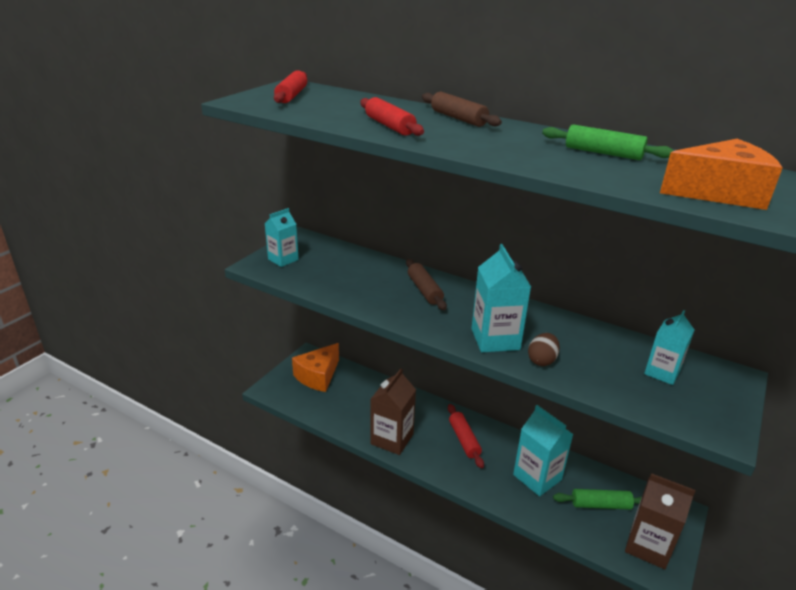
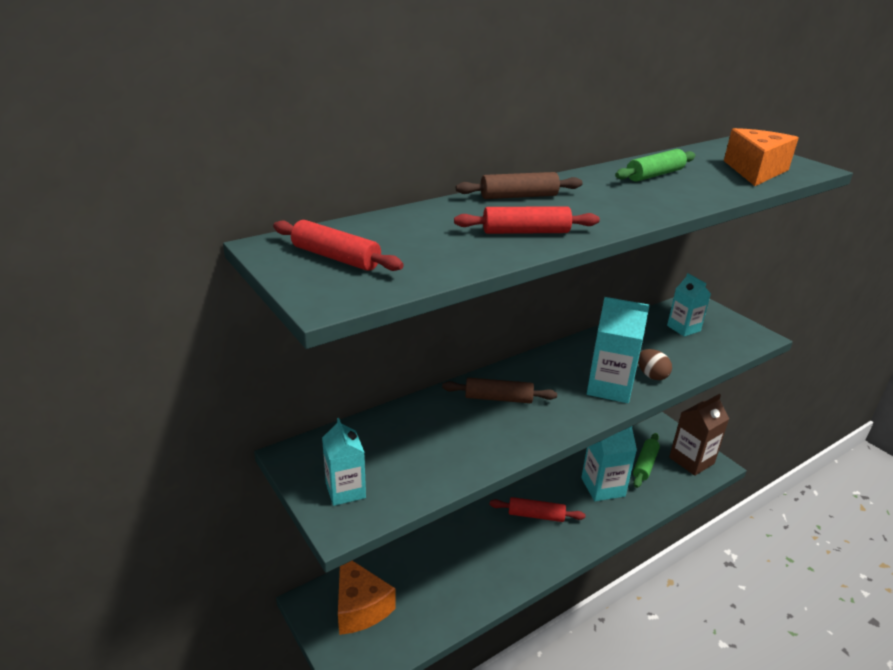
camera: 65 degrees left, 0 degrees up
(392, 439) = (509, 573): brown carton -> none

